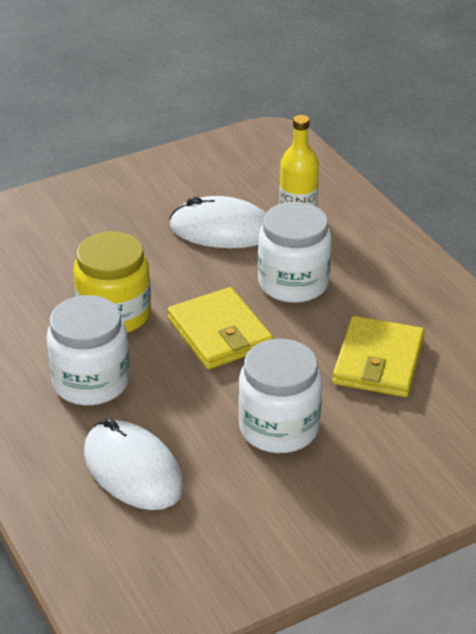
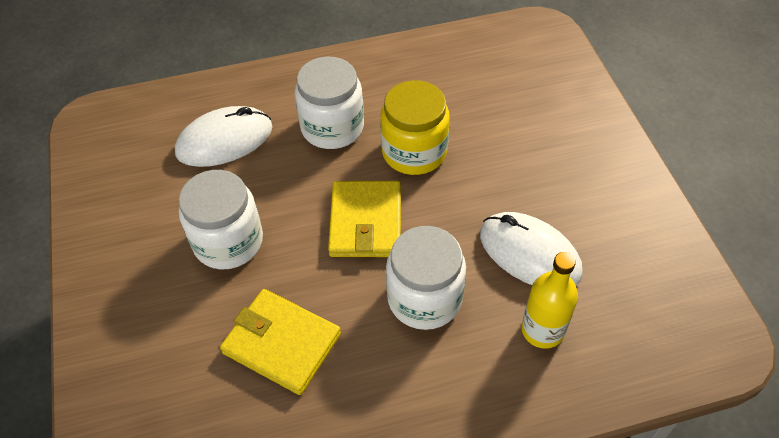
camera: 105 degrees right, 15 degrees up
(219, 333) = (365, 222): yellow wallet -> yellow wallet turned 75 degrees counterclockwise
(221, 229) = (529, 254): white mouse -> white mouse turned 75 degrees counterclockwise

